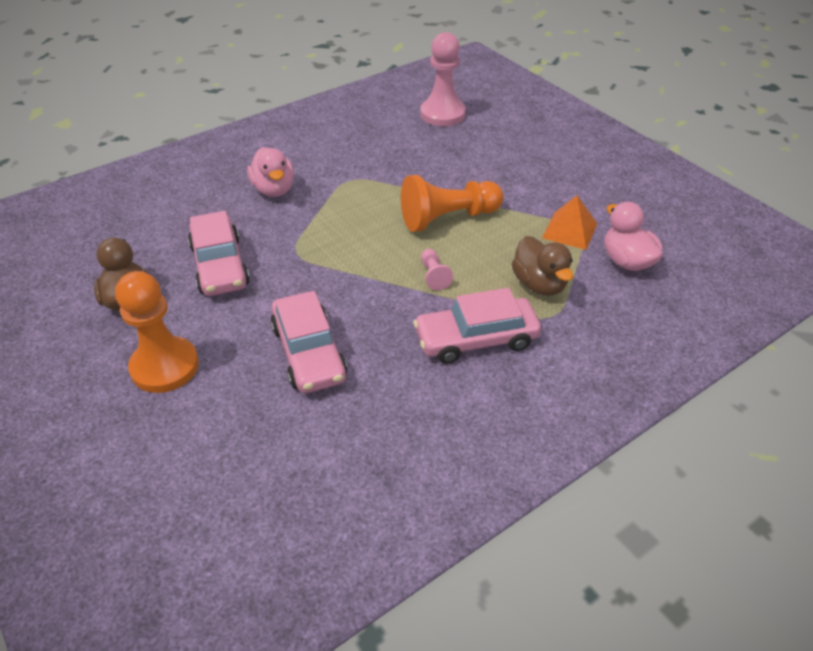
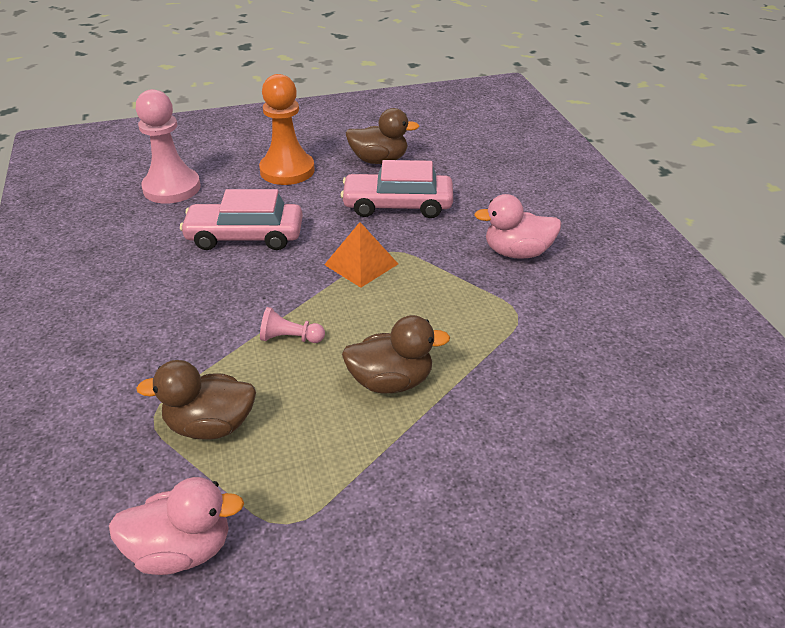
camera: 110 degrees right, 5 degrees down
(442, 114) = (693, 463): pink pawn -> pink pawn (172, 188)
(448, 218) = (391, 381): orange pawn -> brown duck
(476, 339) = (173, 342): pink car -> none
(569, 230) = (291, 508): orange pyramid -> orange pyramid (361, 264)

